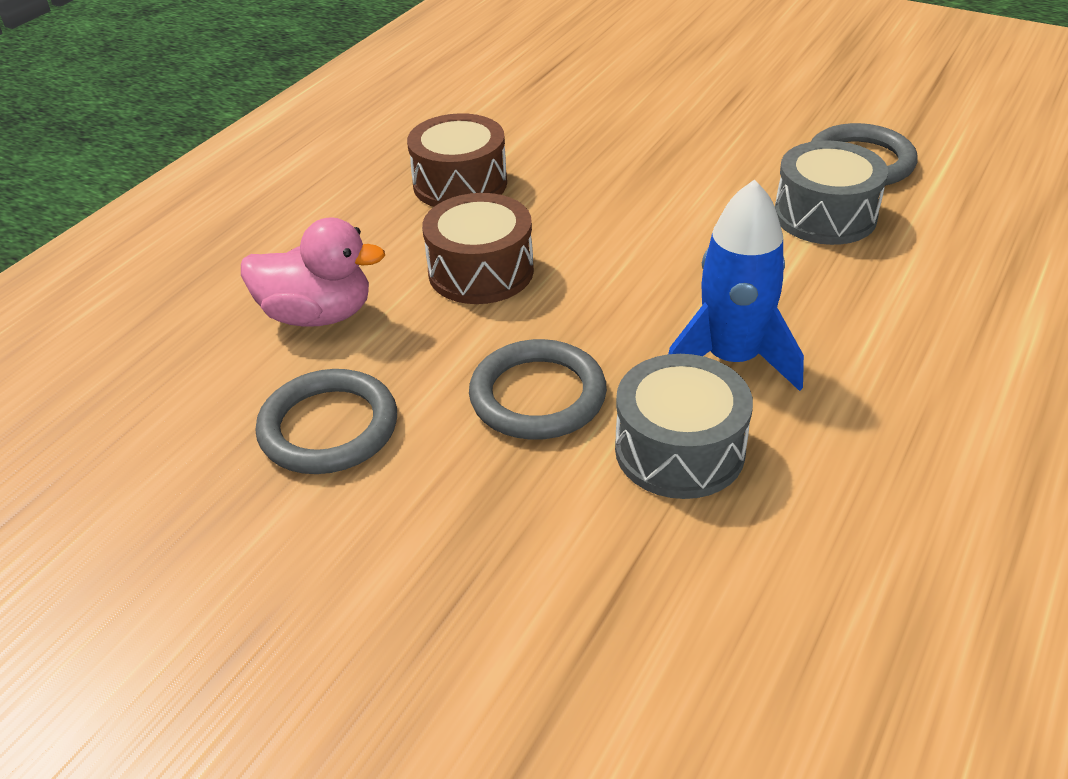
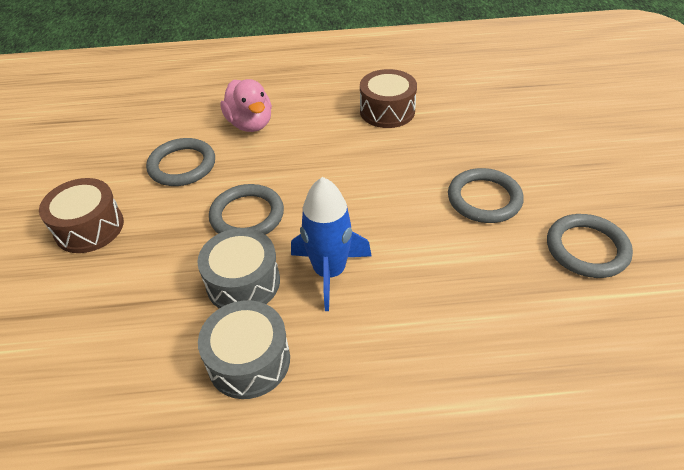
camera: 55 degrees right, 5 degrees up
(481, 271) = (323, 153): brown drum -> brown drum (89, 228)
(717, 188) = (484, 199): none -> grey ring
(825, 215) = (505, 256): grey drum -> grey drum (249, 360)

